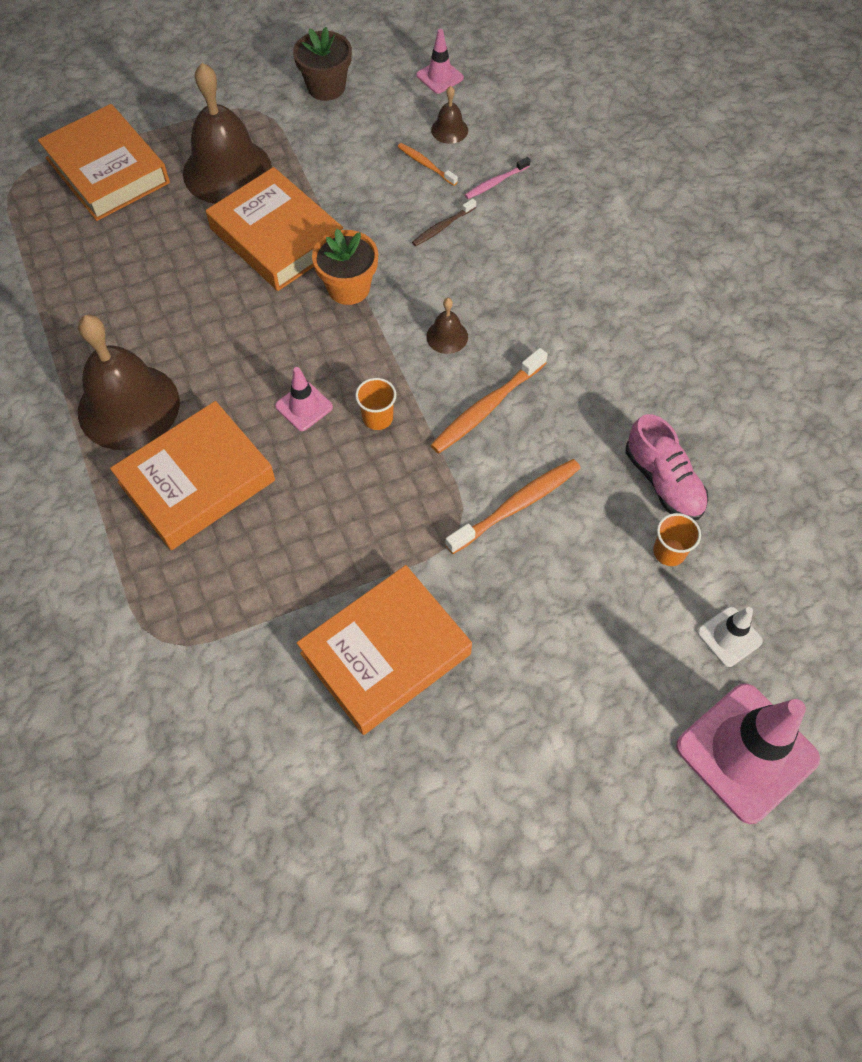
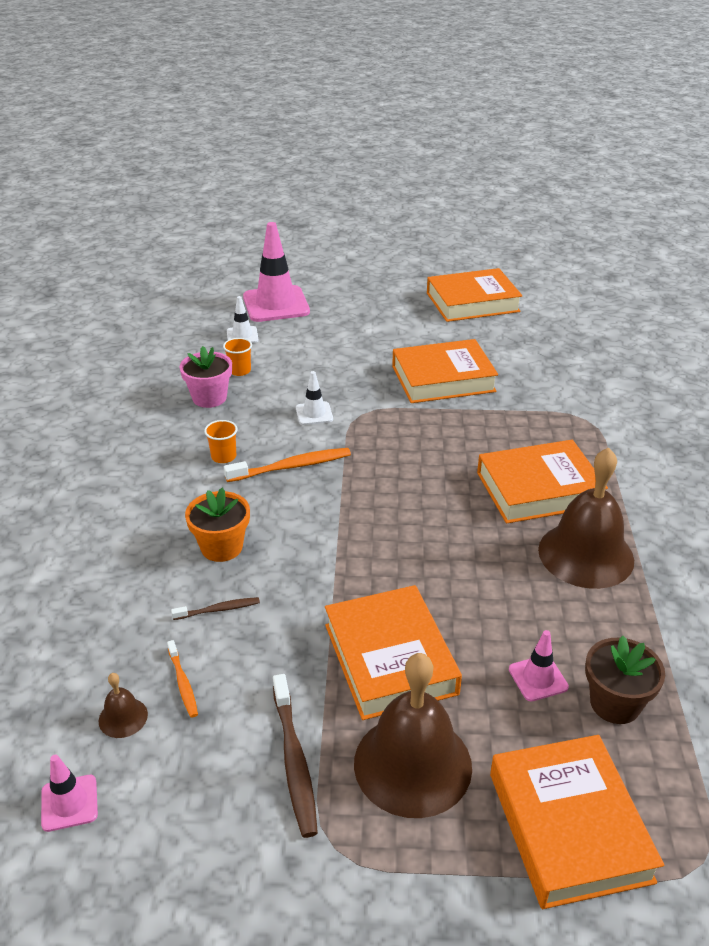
camera: 155 degrees left, 25 degrees down
(304, 406) = (433, 509): pink traffic cone -> pink traffic cone (538, 678)
(311, 145) = (294, 761): none -> brown toothbrush
(326, 87) = (222, 850): brown flower pot -> brown flower pot (615, 703)
(348, 288) = (345, 585): orange flower pot -> orange flower pot (221, 547)
(377, 418) = (378, 485): orange cup -> orange cup (223, 456)
(425, 921) = (472, 302): none -> orange book
(447, 336) = (285, 520): brown bell -> none
(495, 182) = (130, 635): pink toothbrush -> none
(517, 505) = (314, 413): orange toothbrush -> white traffic cone
(663, 481) = (209, 398): pink shoe -> pink flower pot

